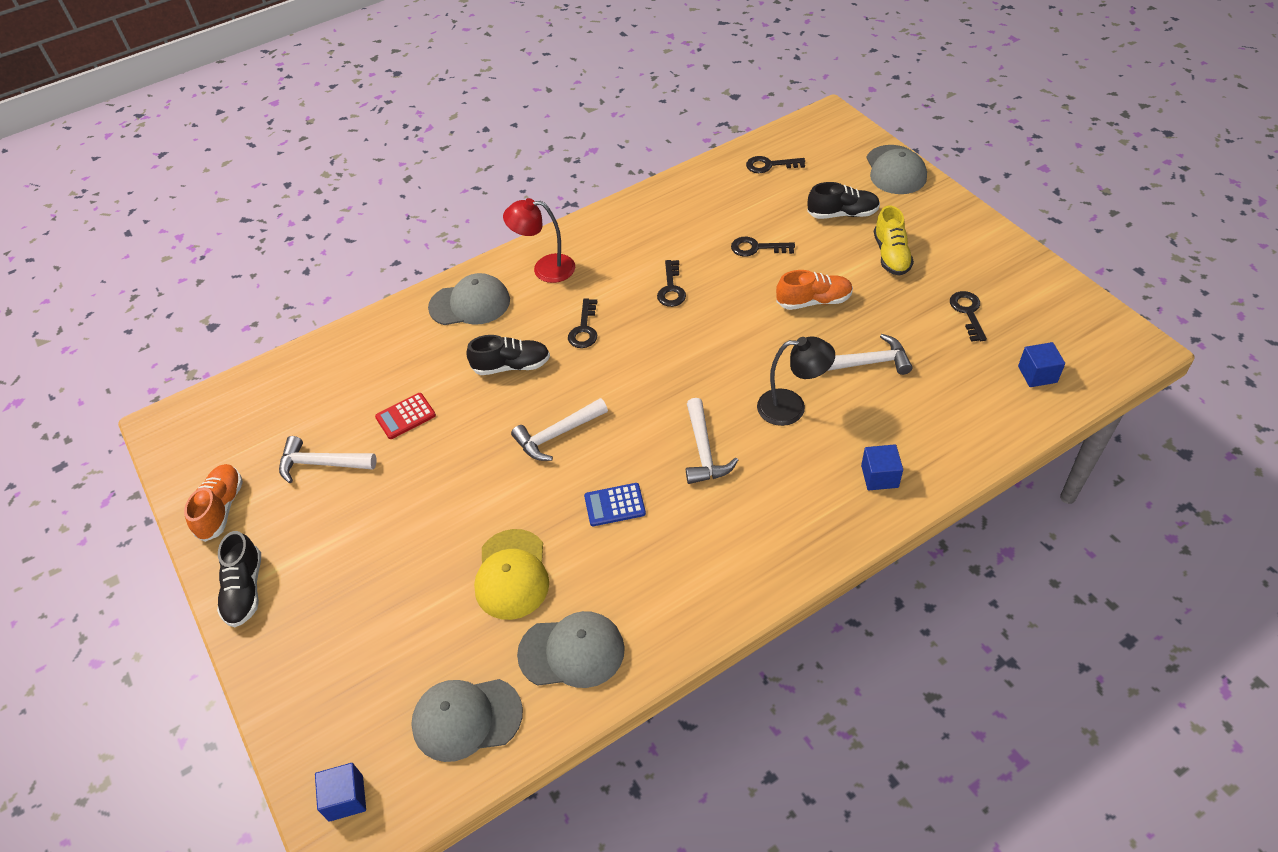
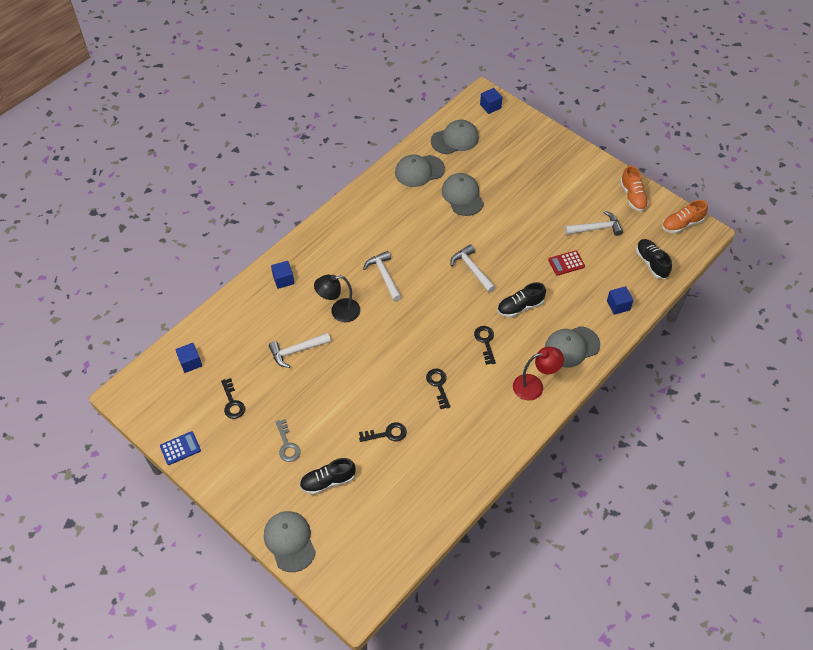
camera: 160 degrees right, 5 degrees up
(245, 590) = (590, 165): black shoe -> black shoe (651, 263)
(372, 343) = (618, 305): none -> blue cube
(405, 416) = (566, 263): red calculator -> red calculator turned 150 degrees counterclockwise
(512, 574) = (462, 196): yellow cap -> grey cap
(557, 435) = (472, 269): white hammer -> white hammer turned 75 degrees counterclockwise
(614, 505) = (424, 237): blue calculator -> blue calculator (180, 448)
(769, 165) = (396, 528): black key -> none
(814, 301) = (337, 393): orange shoe -> orange shoe (682, 224)
(891, 255) = (287, 445): yellow shoe -> grey key

